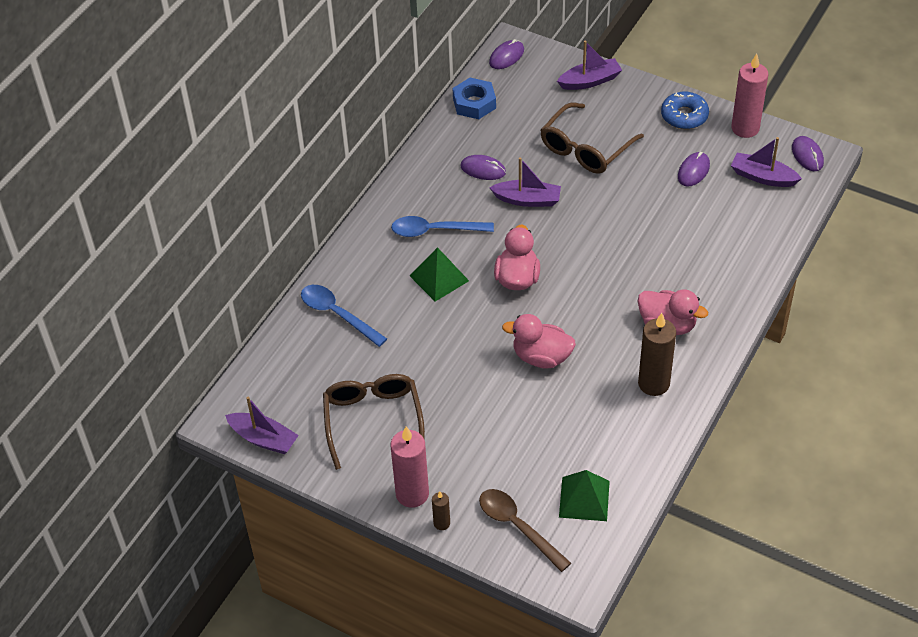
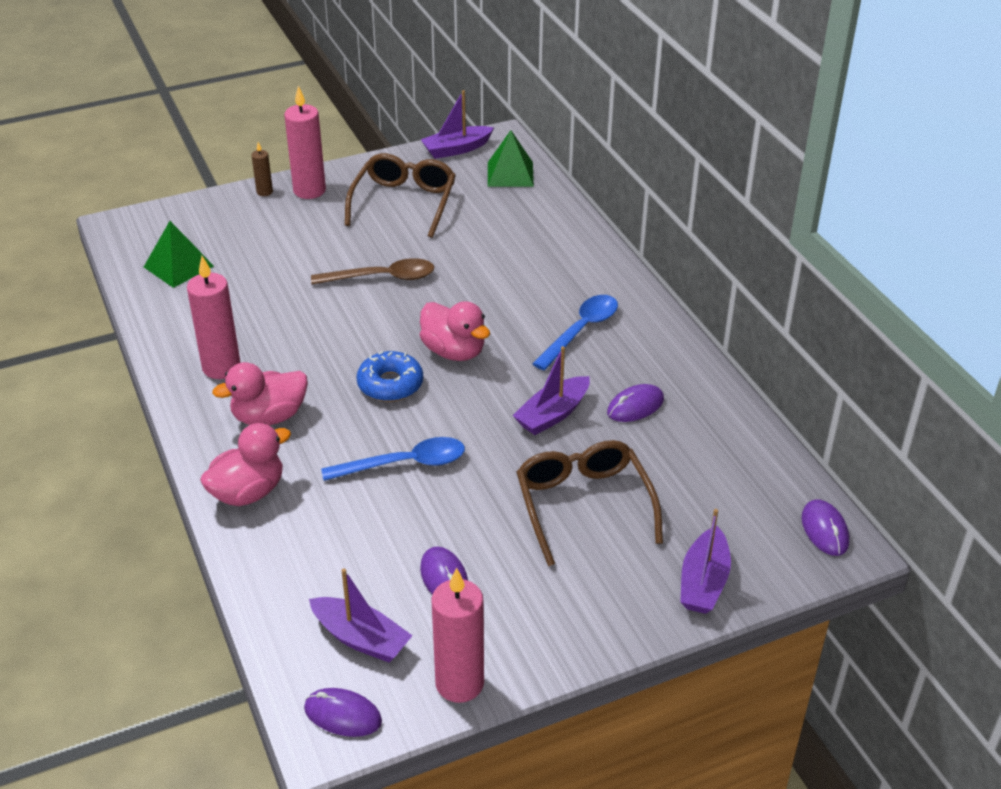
camera: 125 degrees right, 10 degrees down
(337, 314) = (542, 231): blue spoon -> blue spoon (404, 464)
(373, 420) = (404, 202): brown glasses -> brown glasses turned 105 degrees counterclockwise
(439, 278) = (515, 304): green pyramid -> green pyramid (510, 174)
(474, 103) = (756, 455): blue nut -> none
(518, 527) = (207, 223): brown spoon -> brown spoon (382, 278)
(541, 357) = (343, 317): pink duck -> pink duck (248, 492)
(653, 383) = (221, 367): brown candle -> pink candle
(684, 116) = (546, 635): blue donut -> blue donut (390, 384)
(763, 177) = (360, 638): purple boat -> purple boat turned 60 degrees clockwise

